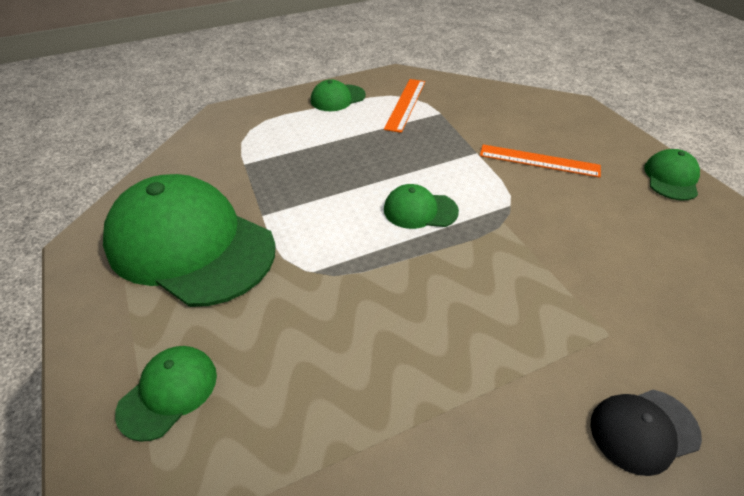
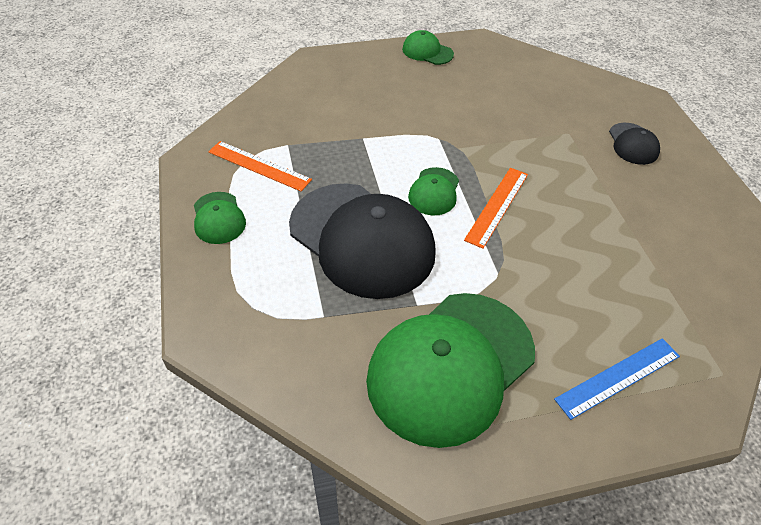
camera: 80 degrees left, 5 degrees up
(169, 392) = (618, 377): green cap -> blue ruler
(335, 171) = (362, 240): none -> black cap
(539, 160) = (386, 106): orange ruler -> orange ruler (497, 206)

